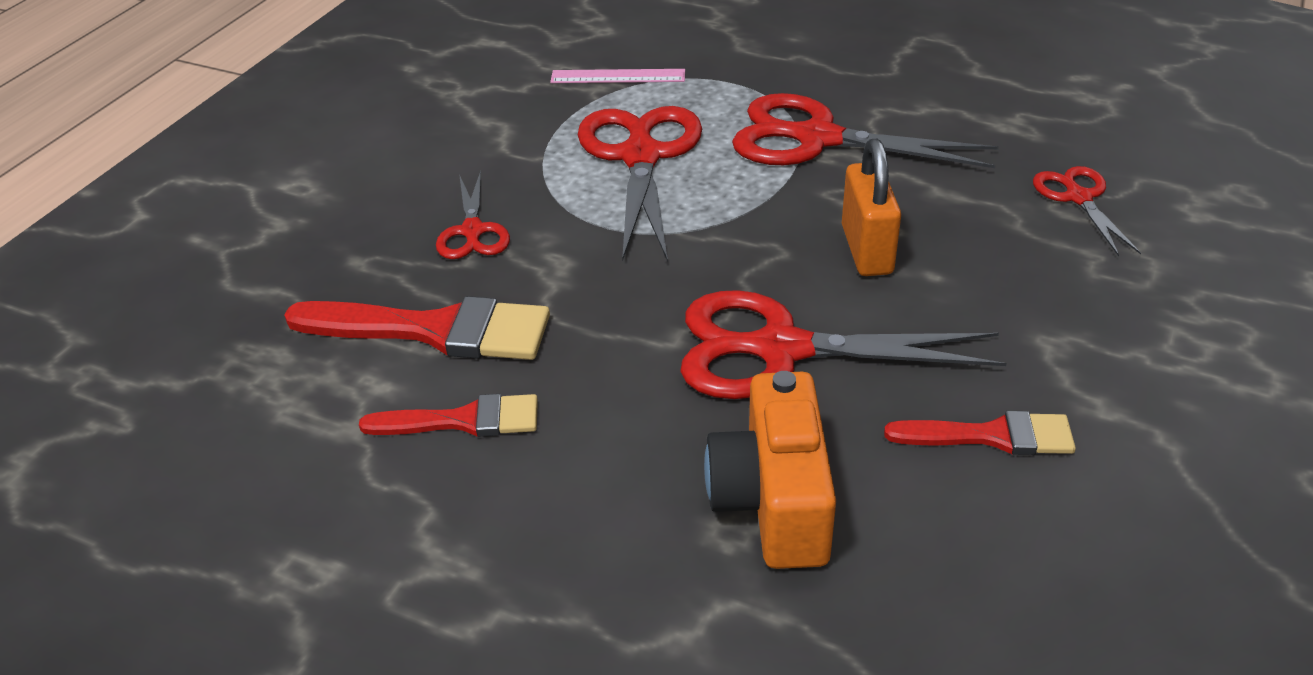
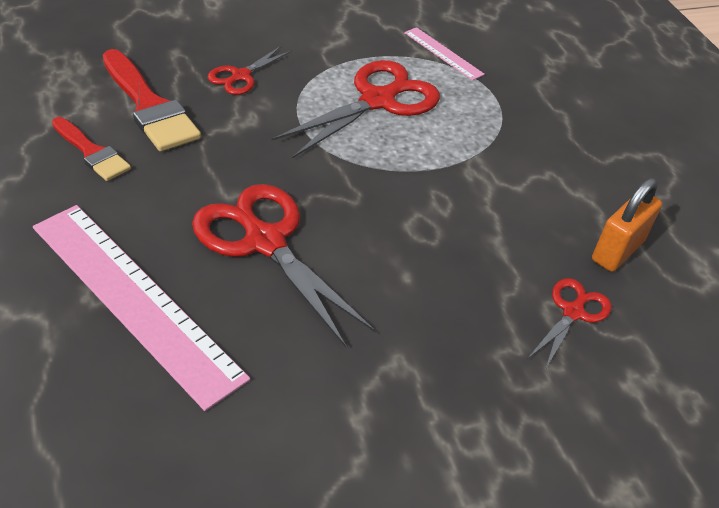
camera: 40 degrees right, 5 degrees up
(773, 501) = (135, 299): orange camera -> pink ruler
(817, 138) = (485, 161): red scissors -> none
(867, 250) = (397, 235): orange padlock -> orange padlock (617, 251)
(991, 436) = (278, 371): red brush -> none

